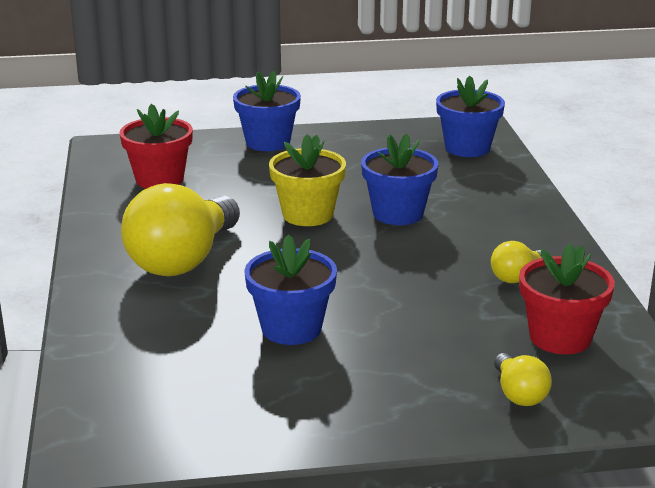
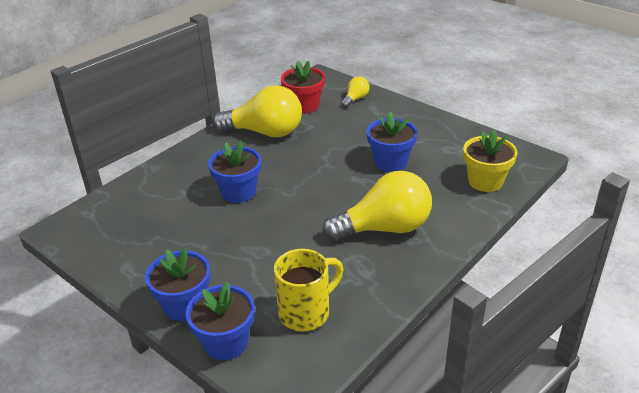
camera: 130 degrees left, 10 degrees up
(159, 179) = (306, 312): red flower pot -> yellow mug
(308, 215) = (278, 220): yellow flower pot -> yellow flower pot (485, 181)
(467, 148) = (108, 214): blue flower pot -> blue flower pot (226, 342)
(517, 277) = (265, 132): yellow light bulb -> yellow light bulb, size x2.19

